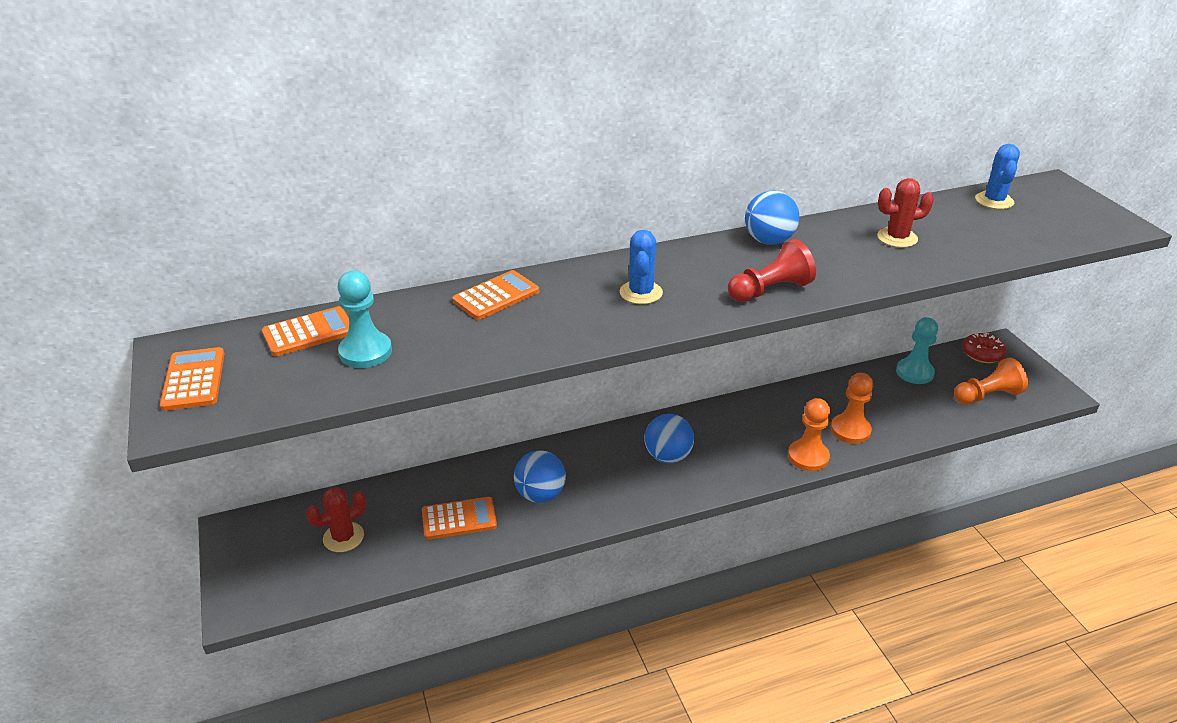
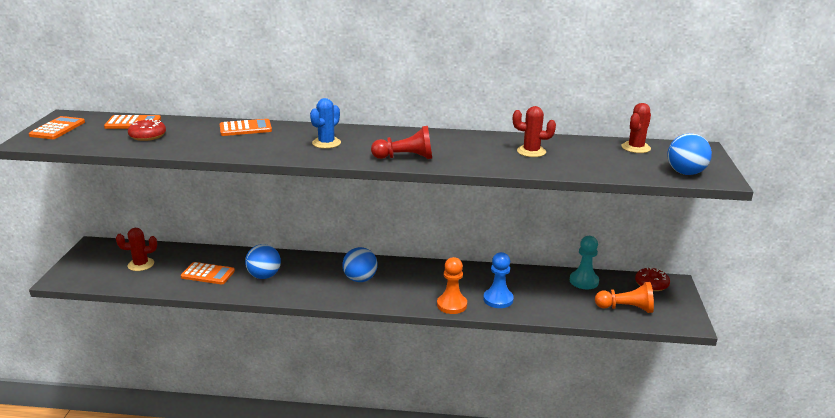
camera: 25 degrees right, 10 degrees down
(365, 352) = (147, 136): turquoise pawn -> red donut
(768, 241) = (442, 137): blue ball -> blue ball (685, 173)
(850, 430) = (498, 299): orange pawn -> blue pawn
(994, 201) = (636, 148): blue cactus -> red cactus

